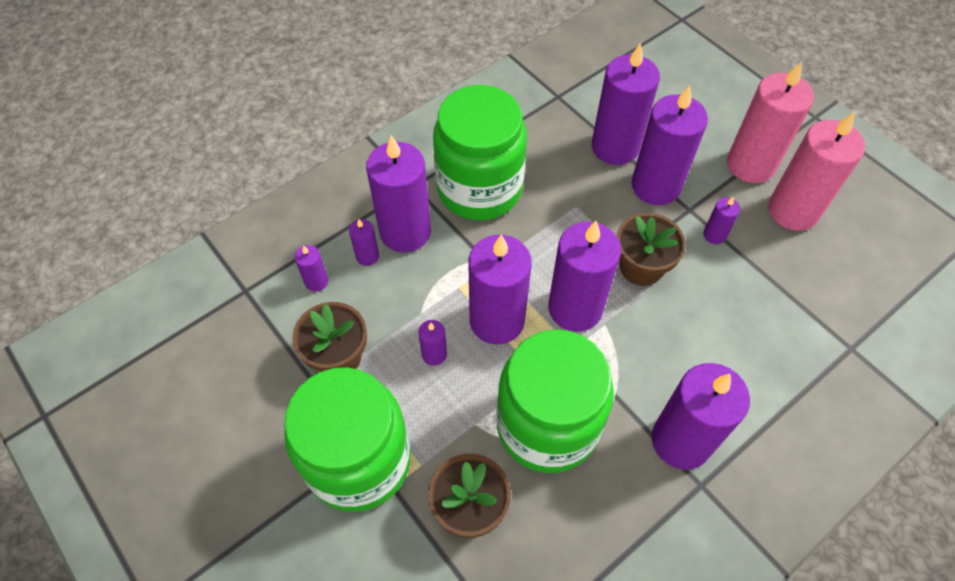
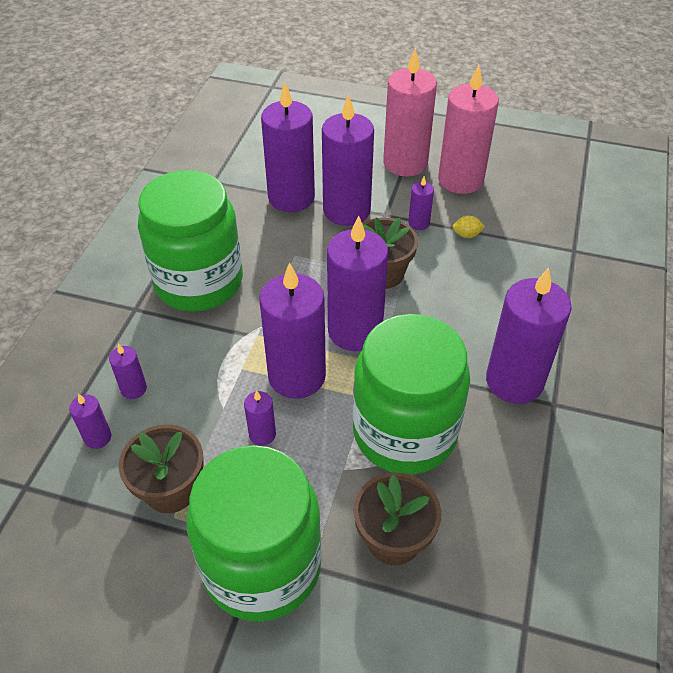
camera: 35 degrees left, 10 degrees down
(405, 232) = (155, 350): purple candle -> none
(752, 272) = (466, 235): none -> yellow lemon

